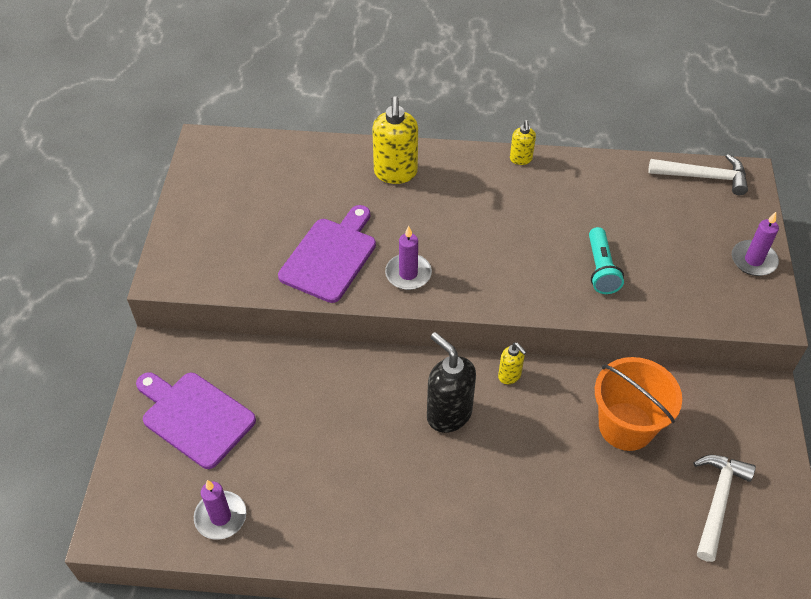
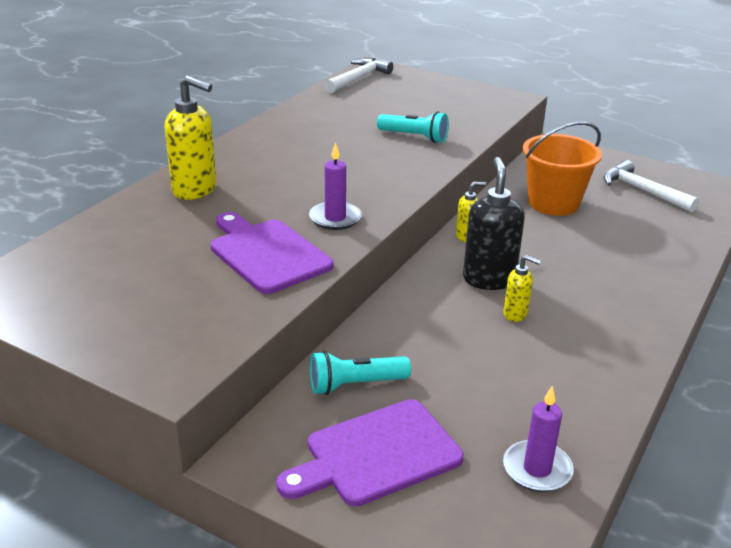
camera: 65 degrees left, 20 degrees down
(260, 376) = (355, 385): none -> turquoise flashlight
(448, 414) = (488, 279): black soap dispenser -> black soap dispenser turned 105 degrees clockwise
(521, 159) = (254, 132): yellow soap dispenser -> yellow soap dispenser (515, 314)
(753, 260) = (456, 87): purple candle -> none

